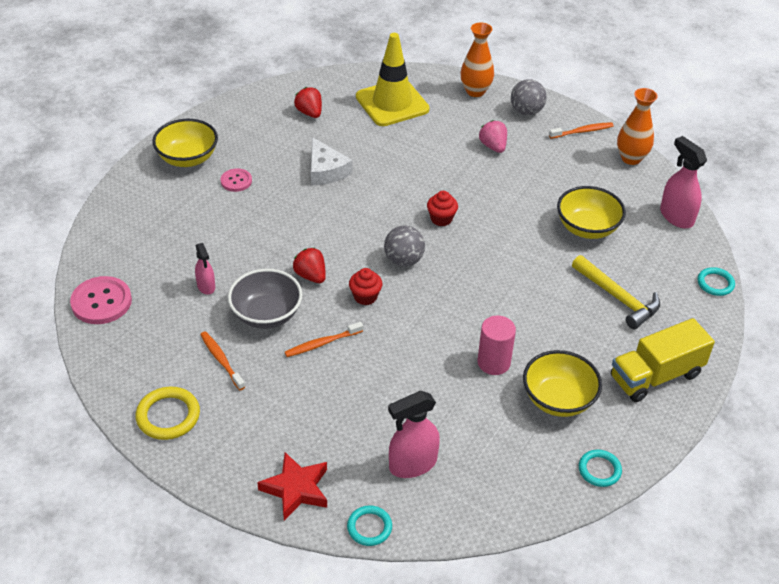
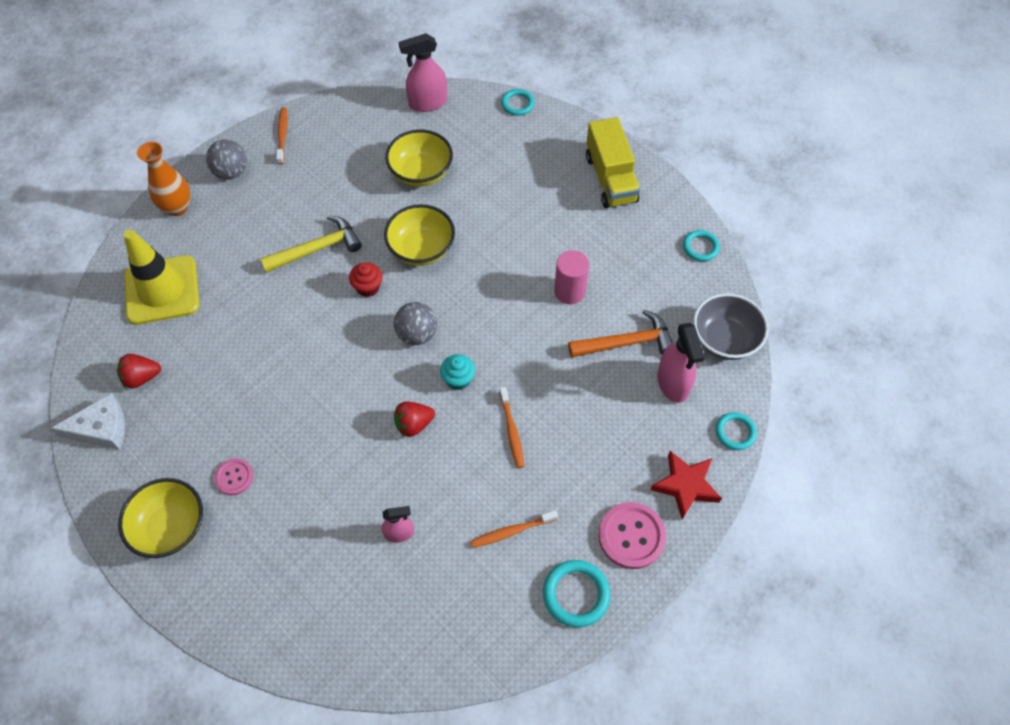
camera: 75 degrees left, 15 degrees up
(101, 302) = (391, 653): pink button -> pink button (631, 536)
(168, 416) = (576, 594): yellow ring -> turquoise ring
(266, 314) = (458, 477): grey bowl -> grey bowl (724, 339)
(326, 170) = (252, 379): white cheese -> white cheese (101, 428)
(365, 297) = (458, 379): red cupcake -> turquoise cupcake
(449, 418) = (627, 342): none -> orange hammer
(493, 146) = (275, 215): pink strawberry -> none
(558, 399) = (622, 254): yellow bowl -> yellow bowl (421, 249)
(618, 298) = (516, 176): yellow hammer -> yellow hammer (317, 248)
(631, 158) = (337, 110): orange vase -> none

